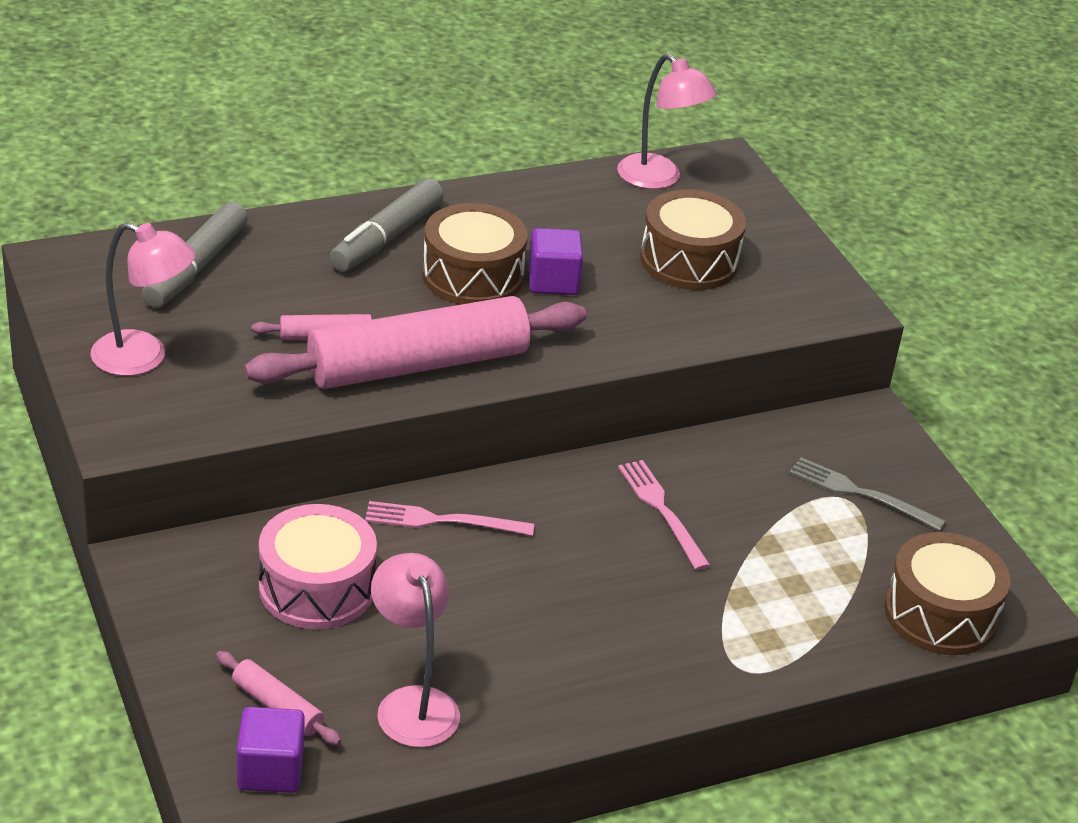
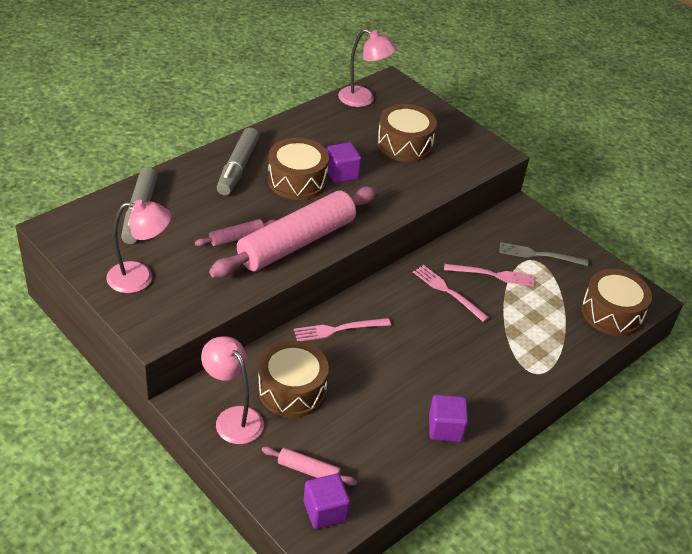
camera: 20 degrees left, 5 degrees up
(316, 588) = (292, 390): pink drum -> brown drum
(412, 703) = (380, 445): pink lamp -> pink lamp (233, 418)
(536, 709) = (445, 428): none -> purple cube
(756, 504) = (492, 275): none -> pink fork

